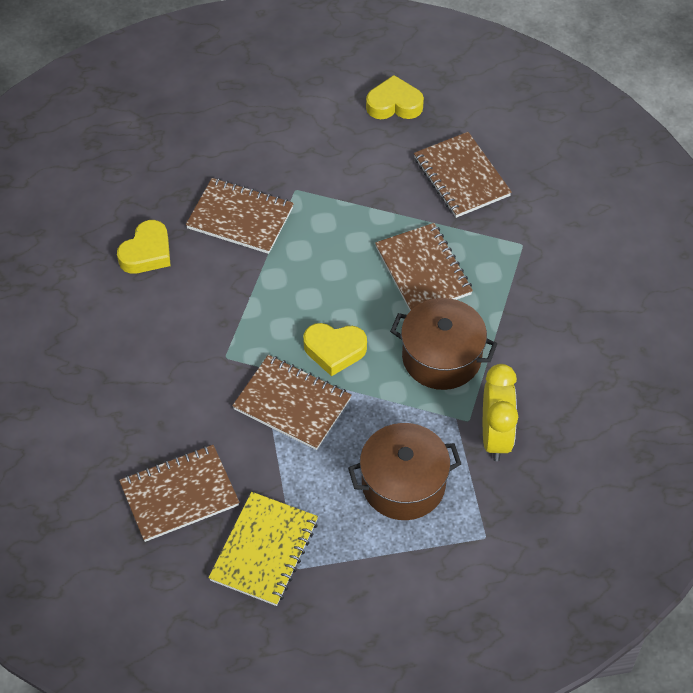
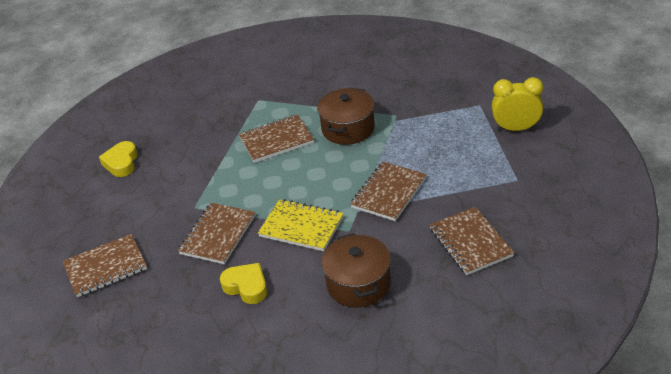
camera: 85 degrees left, 15 degrees down
(264, 550) = (507, 196): yellow notebook -> yellow notebook (301, 227)
(334, 350) = (343, 176): yellow heart -> none
(403, 484) = (447, 139): brown pot -> brown pot (358, 284)
(461, 177) = (197, 128): brown notebook -> brown notebook (105, 267)
(495, 436) = (407, 104): yellow clock -> yellow clock (516, 128)

